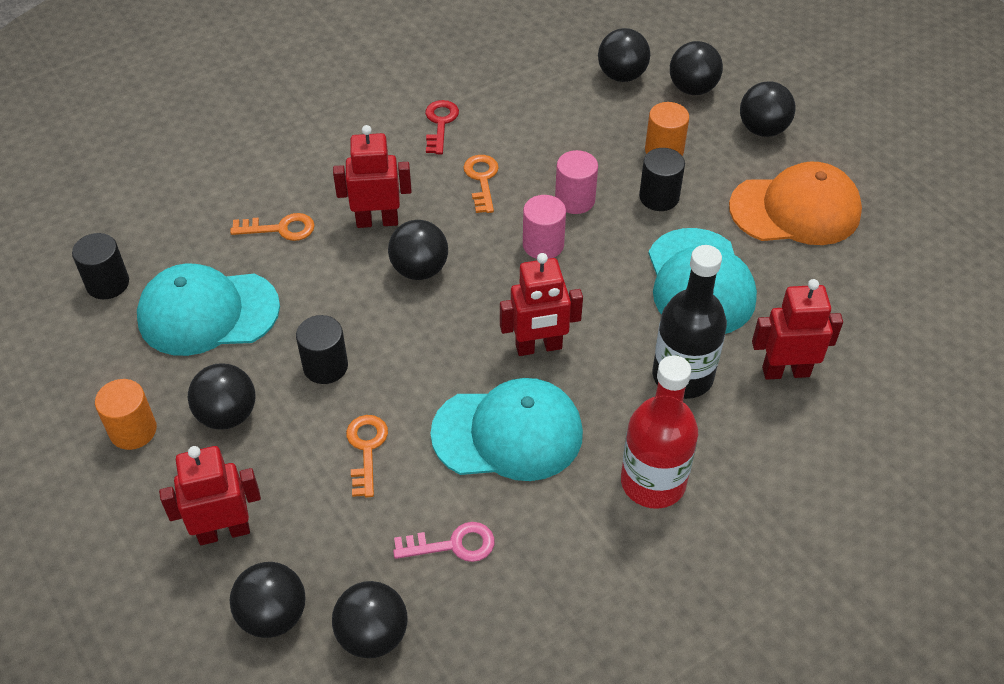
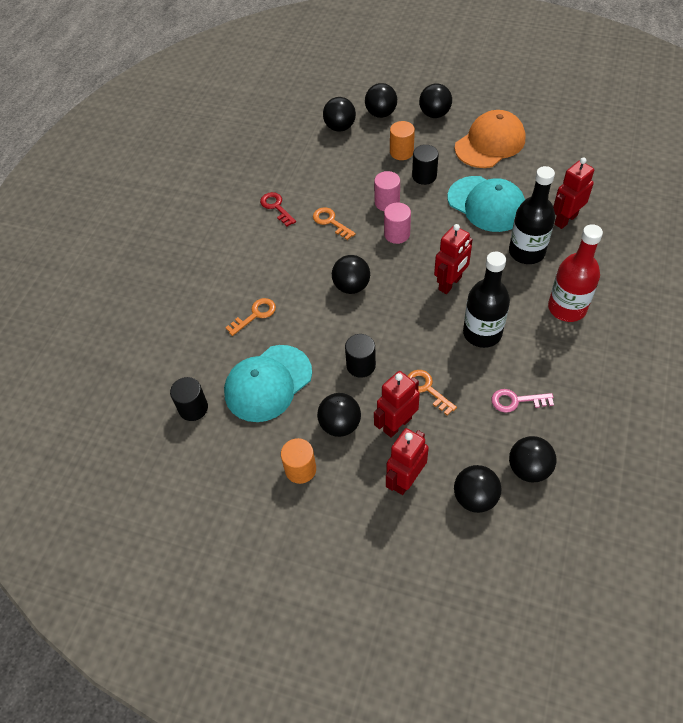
camera: 35 degrees left, 5 degrees up
(377, 221) = (302, 277): red robot -> red robot (397, 424)
(453, 545) = (516, 401): pink key -> pink key turned 135 degrees counterclockwise
(508, 433) = (482, 333): turquoise cap -> black bottle

